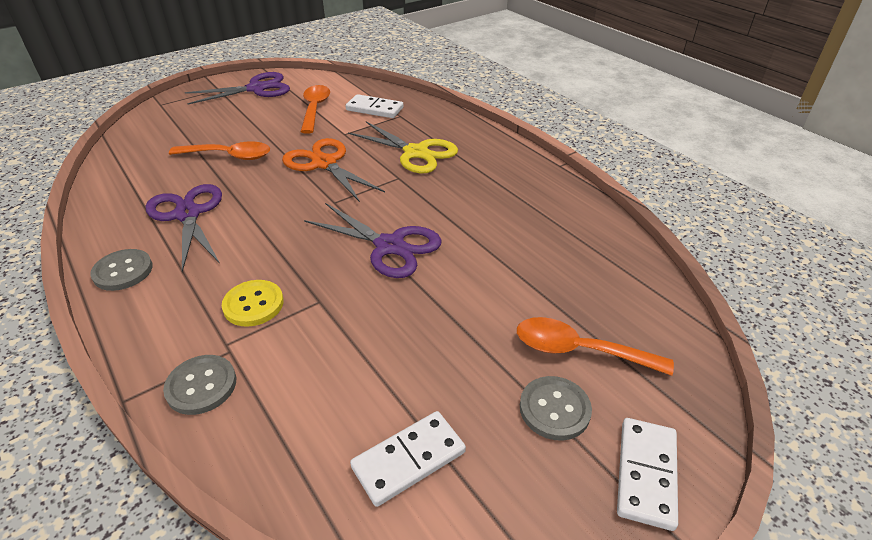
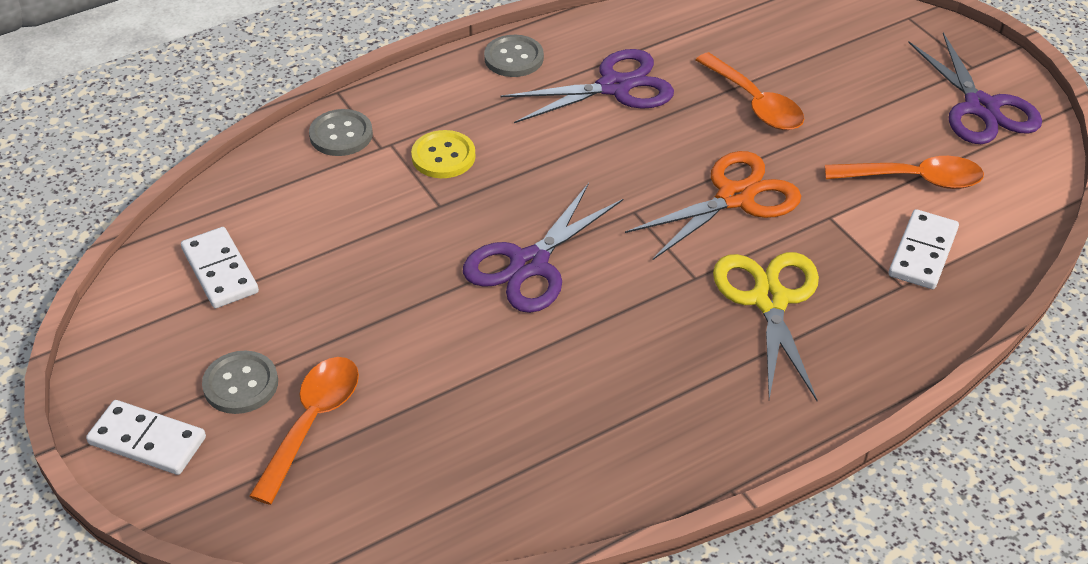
camera: 95 degrees right, 5 degrees up
(229, 156) = (755, 103): orange spoon -> orange spoon turned 45 degrees counterclockwise
(416, 153) = (770, 300): yellow scissors -> yellow scissors turned 135 degrees clockwise

